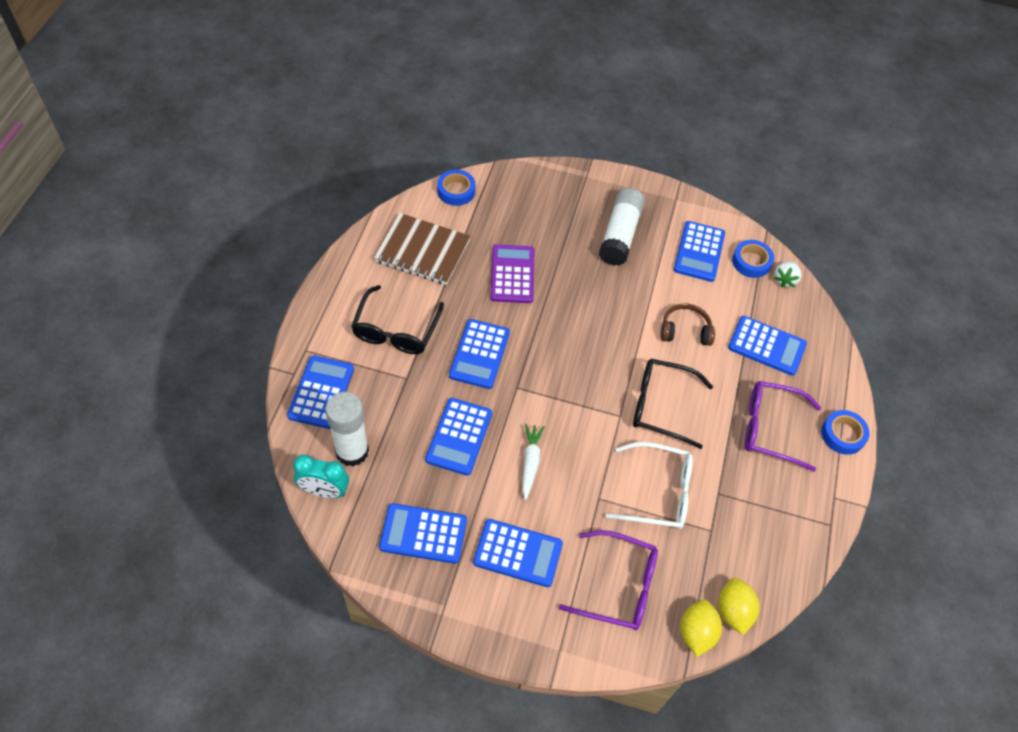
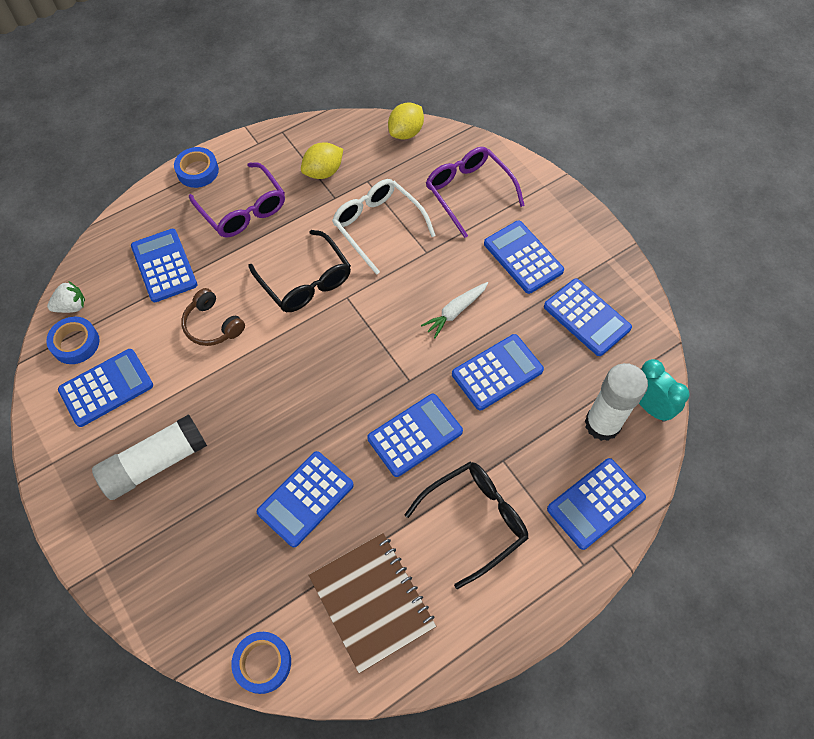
camera: 135 degrees left, 5 degrees up
(512, 274) = (306, 499): purple calculator -> blue calculator
(696, 632) = (443, 138): yellow lemon -> yellow lemon (323, 172)

